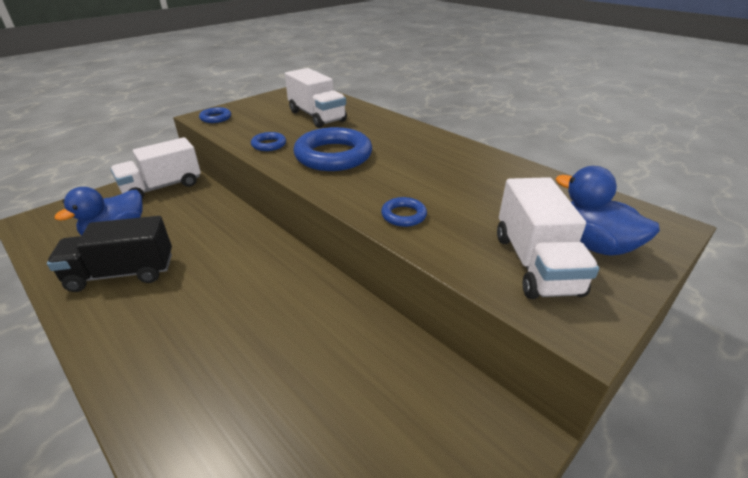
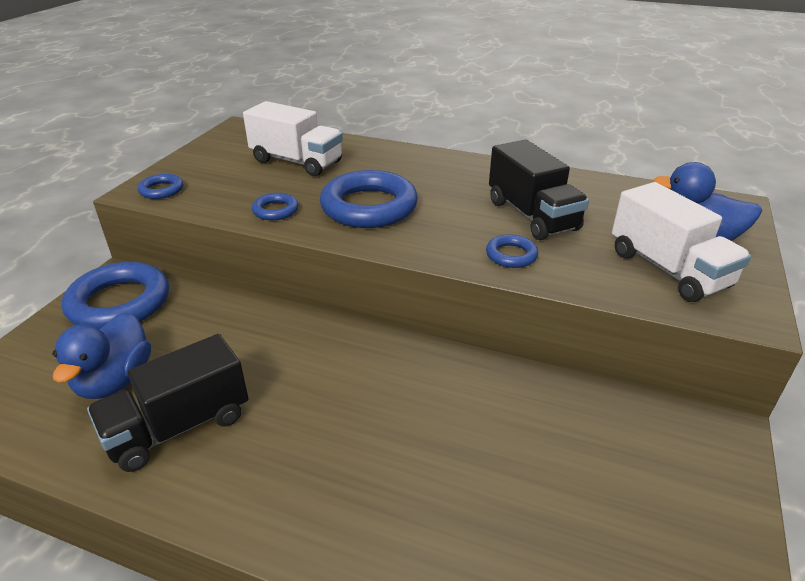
camera: 25 degrees left, 0 degrees up
(162, 187) = (119, 303): white truck -> blue ring
(453, 189) = (532, 215): none -> black truck

